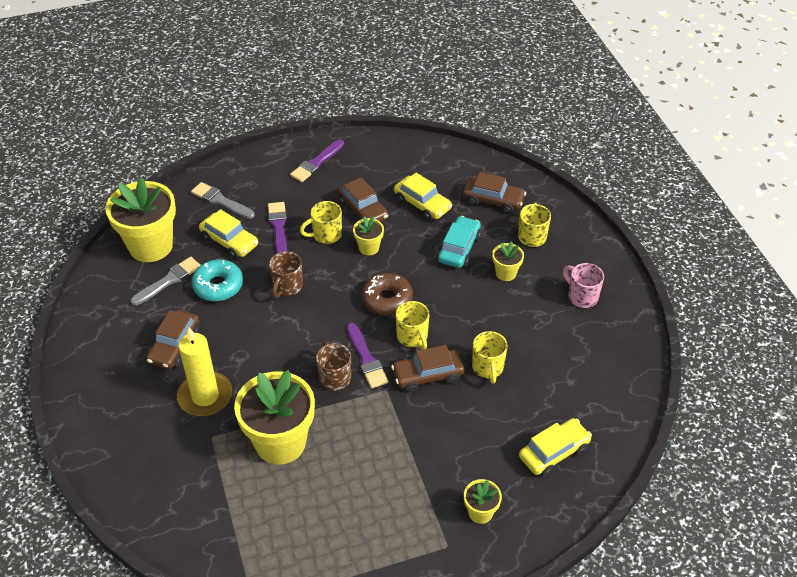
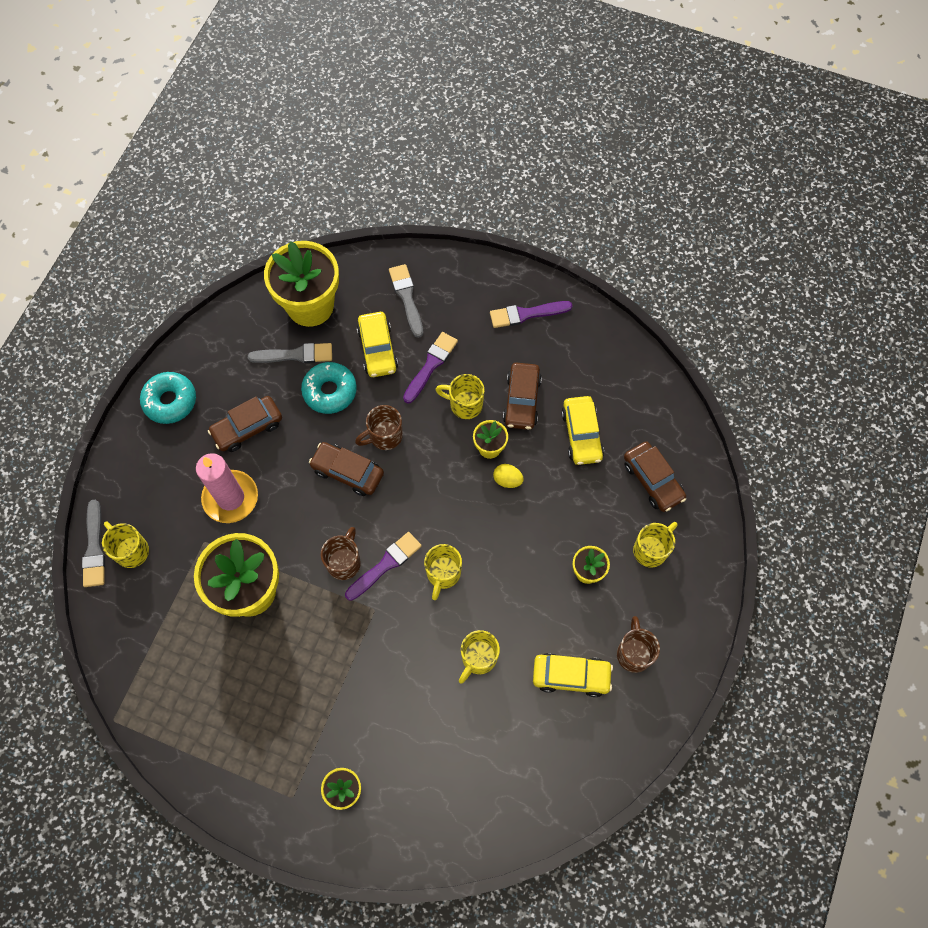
camera: 40 degrees right, 20 degrees up
(92, 368) = (170, 401): none -> turquoise donut
(121, 503) = (94, 548): none -> grey brush
(155, 483) = (131, 550): none -> yellow mug
(205, 396) = (230, 498): yellow candle -> pink candle
(366, 359) = (385, 565): purple brush -> purple brush turned 150 degrees counterclockwise
(387, 299) = (456, 517): brown donut -> none
(400, 257) = (507, 480): none -> yellow egg
(427, 375) = (421, 623): brown car -> brown car (347, 472)
(459, 248) = (570, 511): turquoise car -> none
(554, 452) = (456, 788): yellow car -> yellow car (571, 676)
(581, 296) = (633, 653): pink mug -> brown mug

